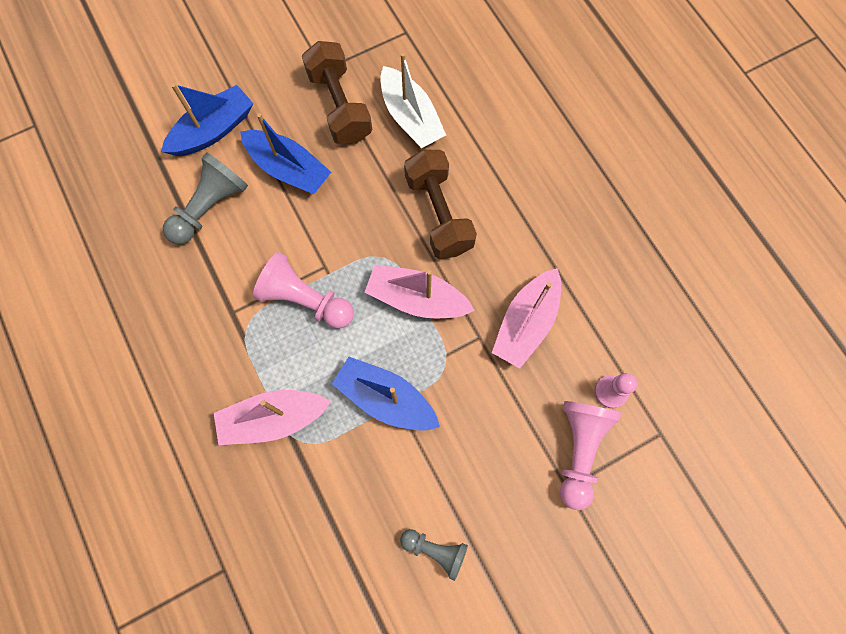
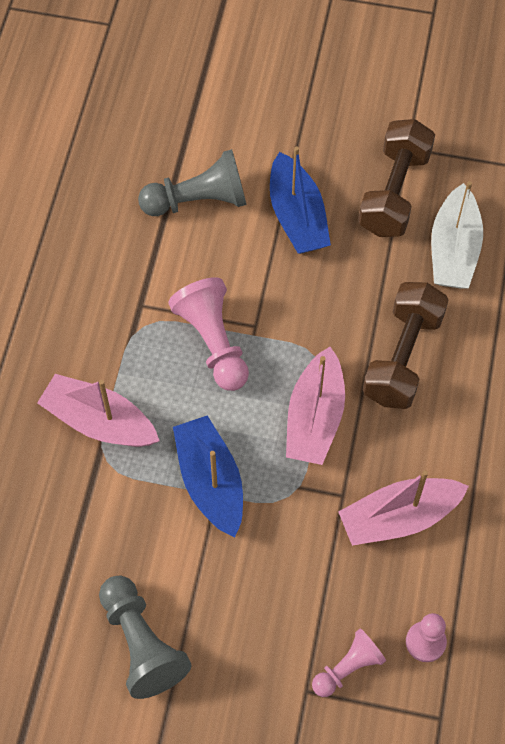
camera: 40 degrees right, 10 degrees down
(213, 130) = (259, 134): blue boat -> none
(417, 299) = (315, 417): pink boat -> pink boat turned 135 degrees counterclockwise
(435, 550) = (141, 643): grey pawn -> grey pawn, size x1.62
(579, 450) = (347, 668): pink pawn -> pink pawn, size x0.62

